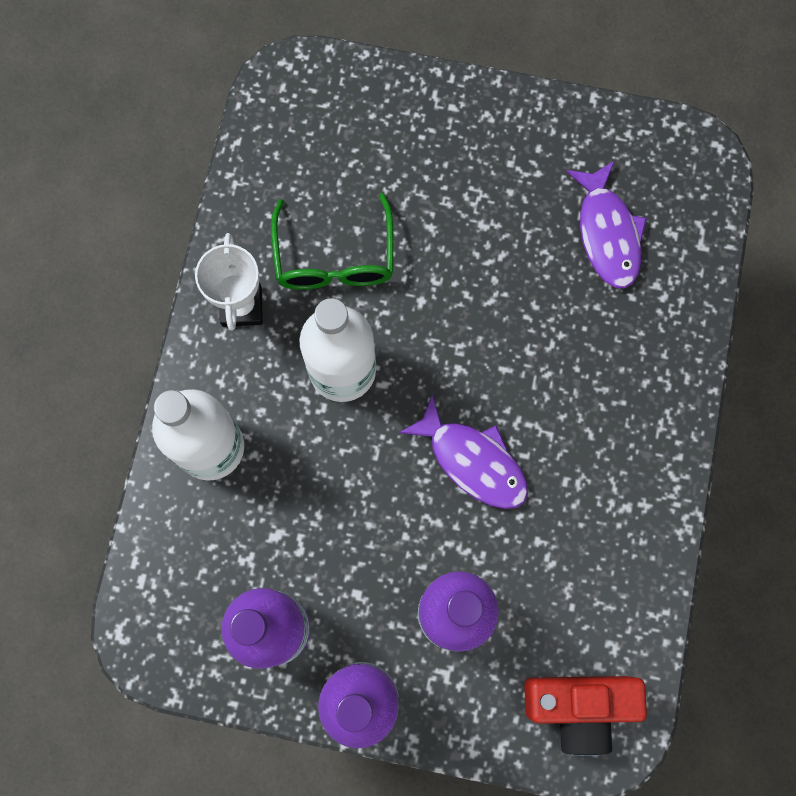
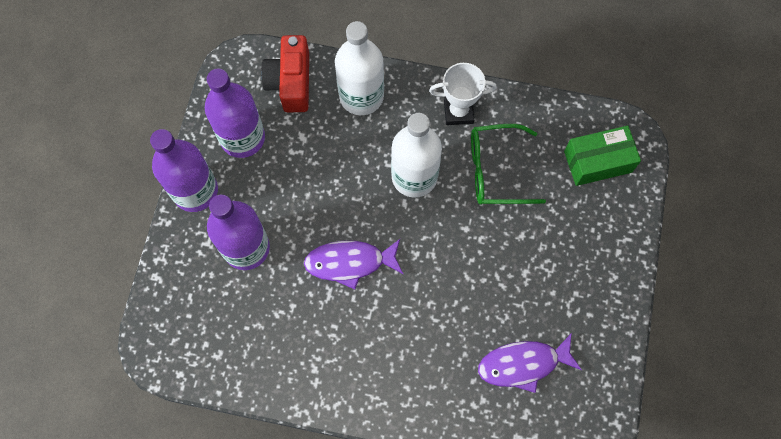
camera: 90 degrees right, 5 degrees down
(323, 123) = (597, 161): none -> green box
(472, 461) = (350, 262): purple fish -> purple fish turned 45 degrees clockwise
(579, 706) = (180, 330): red camera -> red camera (291, 82)

